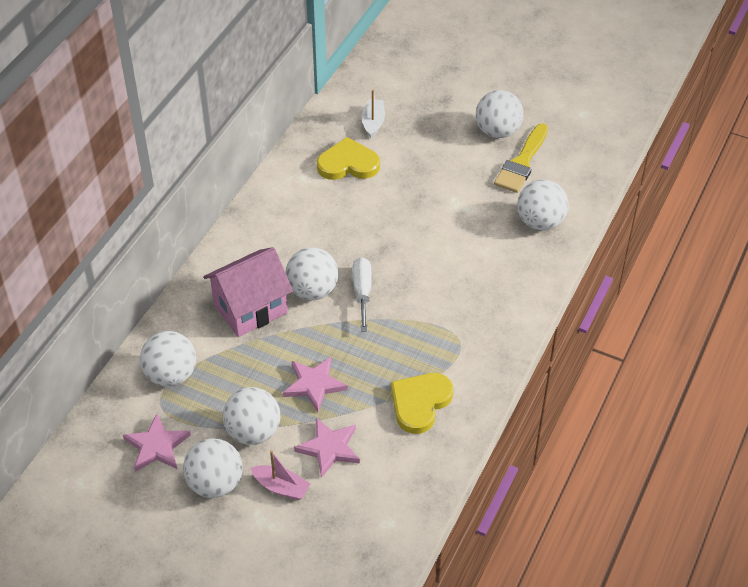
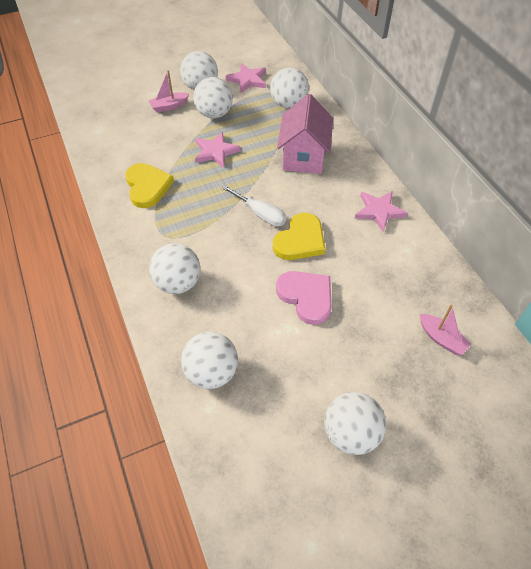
camera: 130 degrees right, 5 degrees up
(312, 290) = (288, 191): white ball -> white ball (178, 283)
(329, 448) = (168, 134): pink star -> pink star (379, 211)
(348, 164) = (400, 287): yellow heart -> yellow heart (300, 240)
(373, 122) = (441, 338): white boat -> pink boat
(418, 210) = (306, 297): none -> pink heart
(522, 162) = (291, 418): yellow brush -> none

